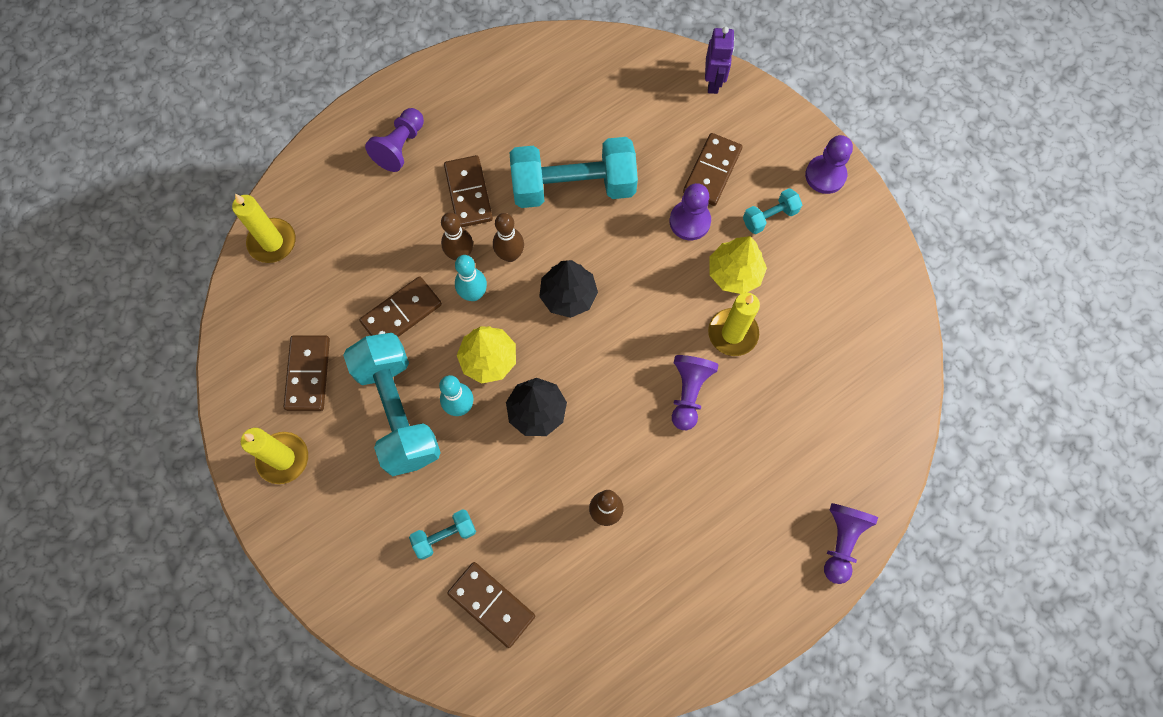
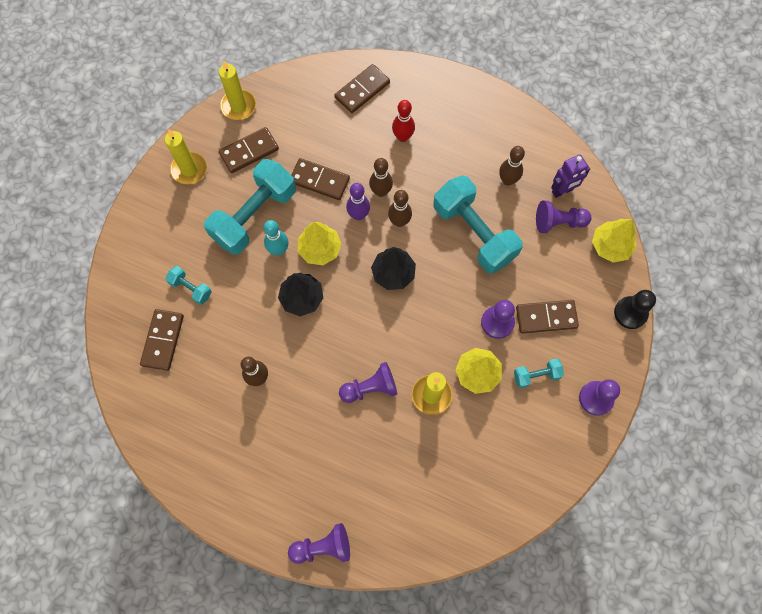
camera: 60 degrees right, 0 degrees up
(272, 242) = (321, 81): yellow candle -> yellow candle (238, 106)
(400, 147) = (433, 113): purple pawn -> purple pawn (558, 222)
(408, 194) = (403, 137): none -> red bowling pin
(468, 193) = (426, 172): brown domino -> brown domino (362, 90)
(473, 294) = (358, 215): turquoise bowling pin -> purple bowling pin
(533, 118) = (507, 180): none -> brown bowling pin
(671, 66) = (610, 246): none -> yellow tree
(713, 82) = (617, 281): purple robot -> purple robot (562, 191)
(754, 91) = (630, 313): none -> black pawn
(769, 217) = (536, 375): turquoise dumbbell -> turquoise dumbbell turned 45 degrees counterclockwise

